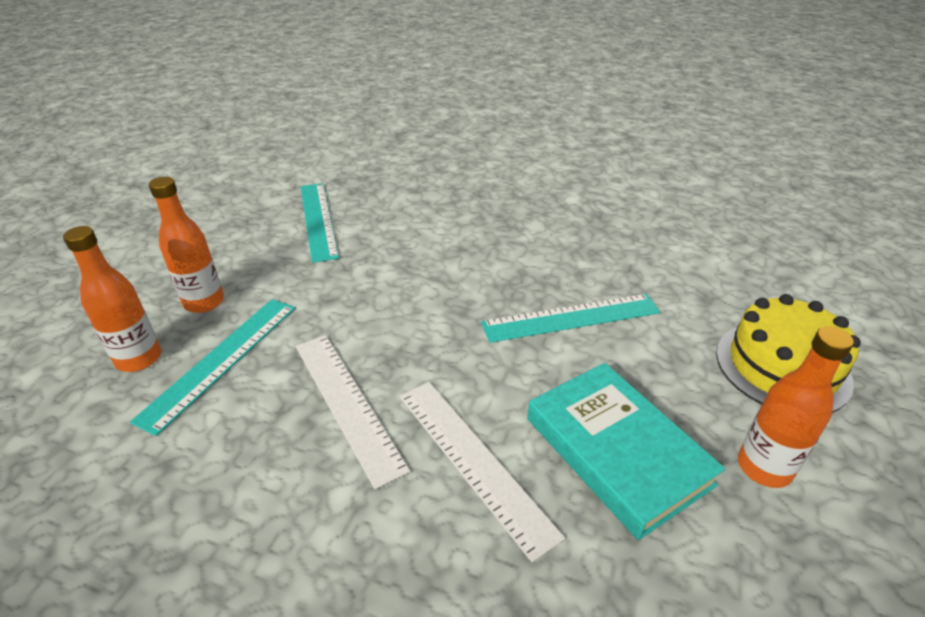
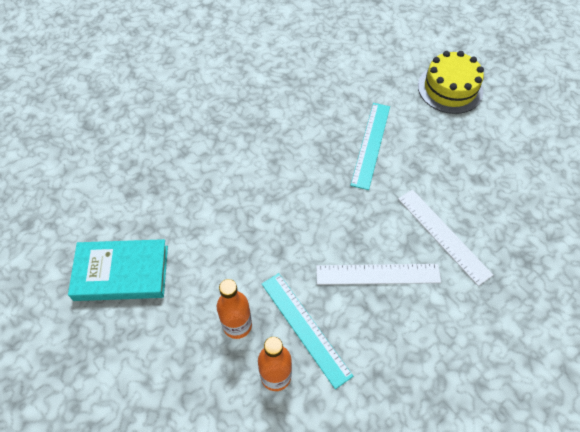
camera: 60 degrees left, 20 degrees up
(318, 220) = (180, 226): turquoise ruler -> none
(473, 460) = (443, 235): white ruler -> white ruler turned 60 degrees clockwise
(616, 451) = (465, 179): turquoise book -> turquoise book (121, 273)
(764, 467) = (497, 135): orange bottle -> none

